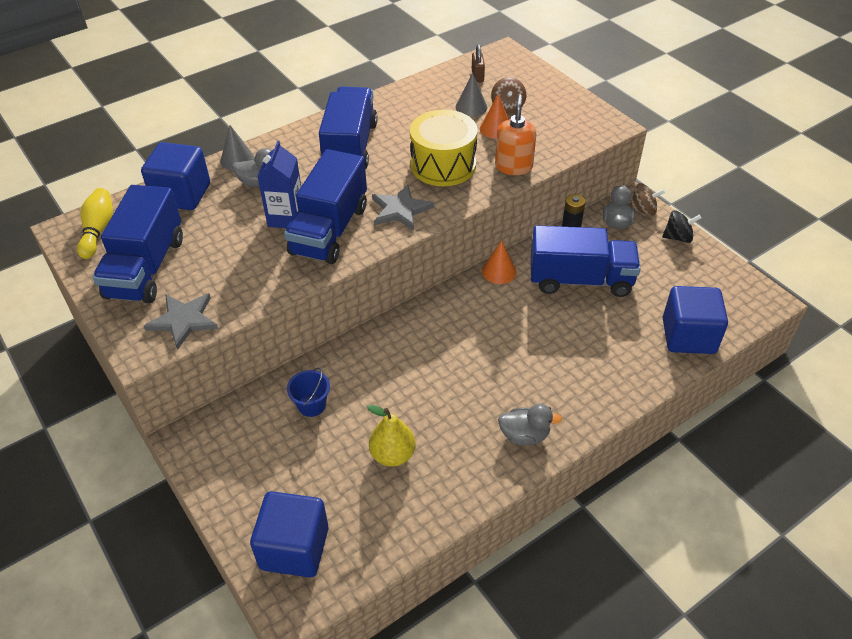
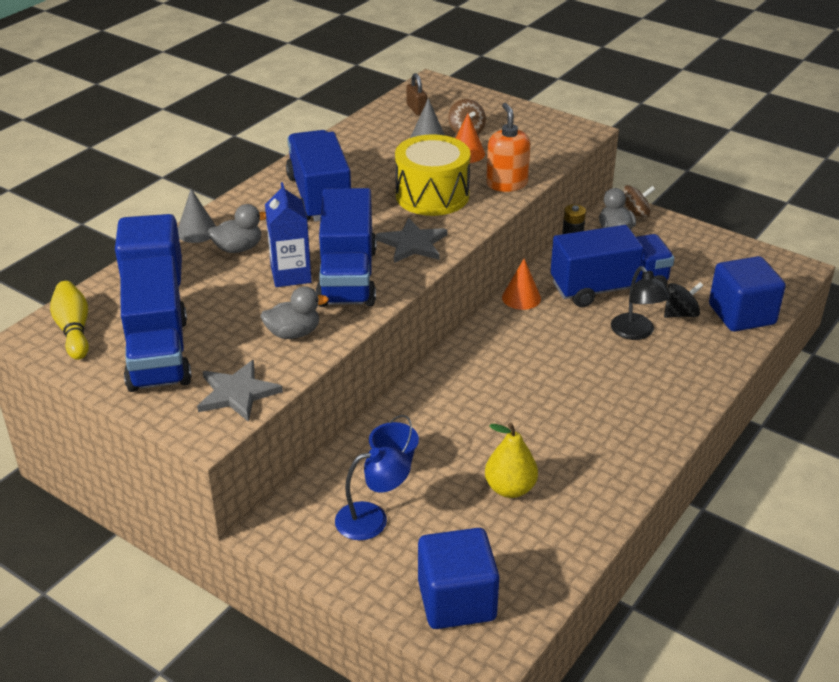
camera: 20 degrees left, 10 degrees down
(269, 451) = (372, 519): none -> blue lamp
(524, 435) = (634, 437): grey duck -> grey duck (293, 333)
(582, 331) = (636, 333): none -> black lamp
(678, 237) = (682, 231): black spinning top -> black spinning top (680, 314)

